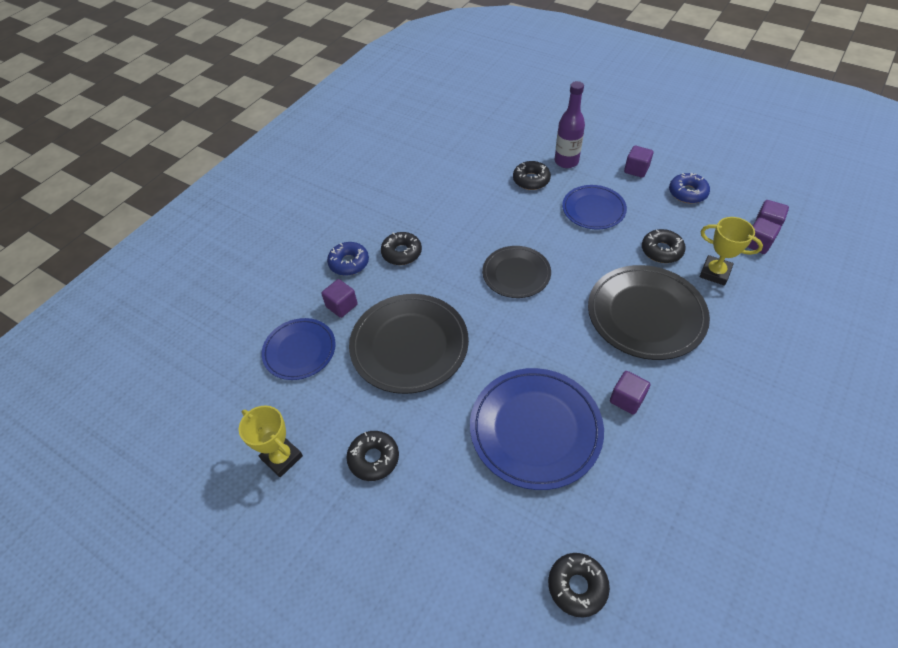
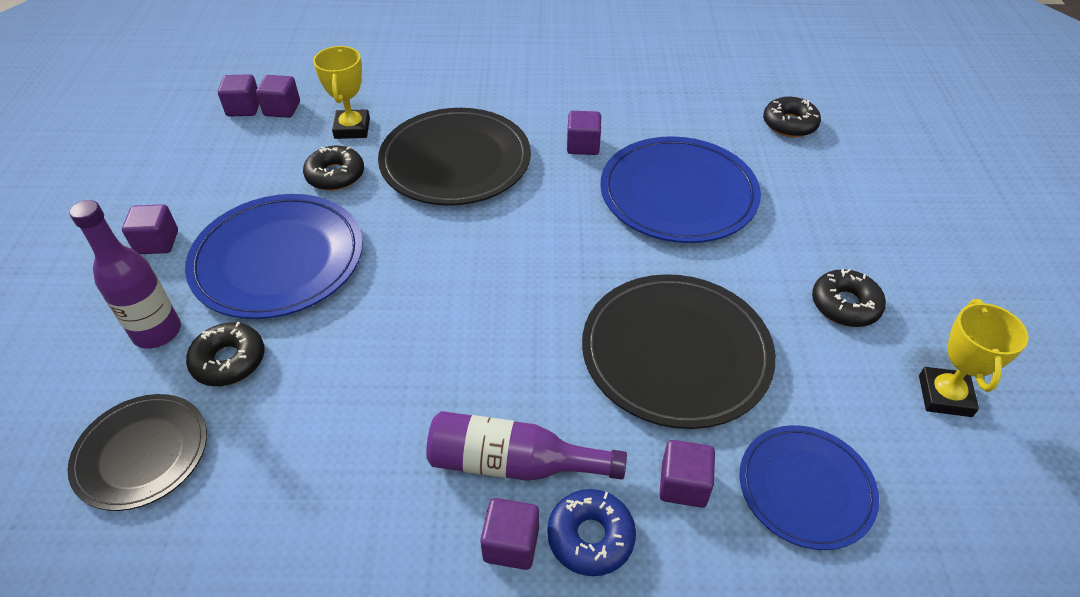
camera: 125 degrees left, 5 degrees down
(368, 238) = (511, 544): none -> purple cube
(401, 253) = (513, 463): black donut -> purple bottle
(516, 274) = (465, 295): black plate -> black plate (142, 453)
(593, 209) = (278, 260): blue plate -> blue plate, size x1.61
(687, 193) = (200, 180): blue donut -> none

